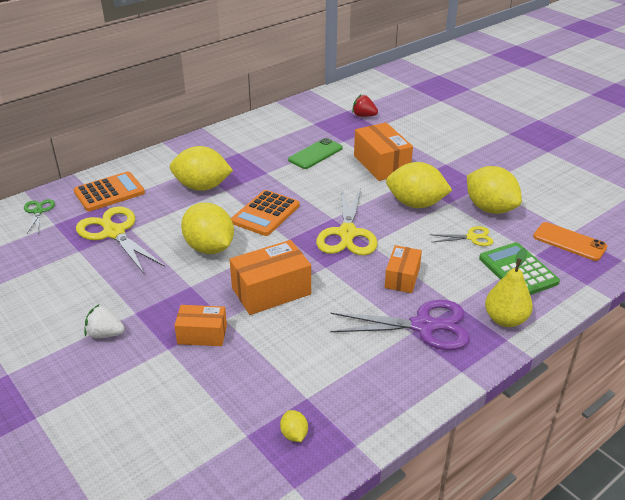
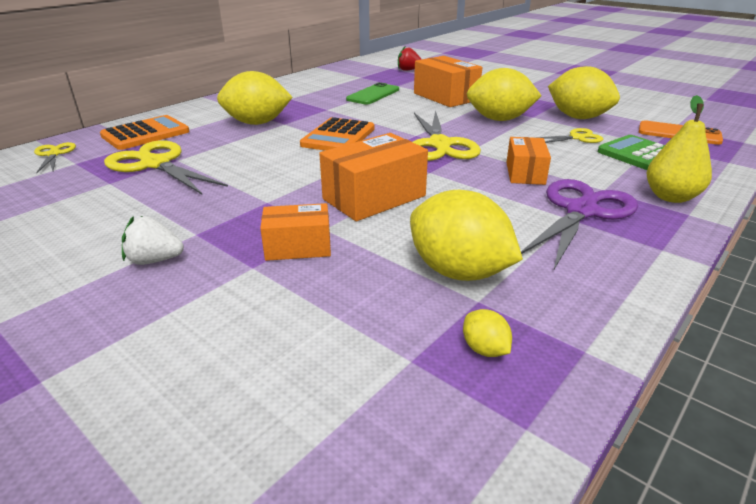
camera: 10 degrees left, 5 degrees down
(38, 211) = (54, 154): green scissors -> yellow scissors
(209, 248) = (281, 167): yellow lemon -> yellow lemon (458, 271)
(423, 326) = (581, 211): purple scissors -> purple scissors turned 45 degrees counterclockwise

